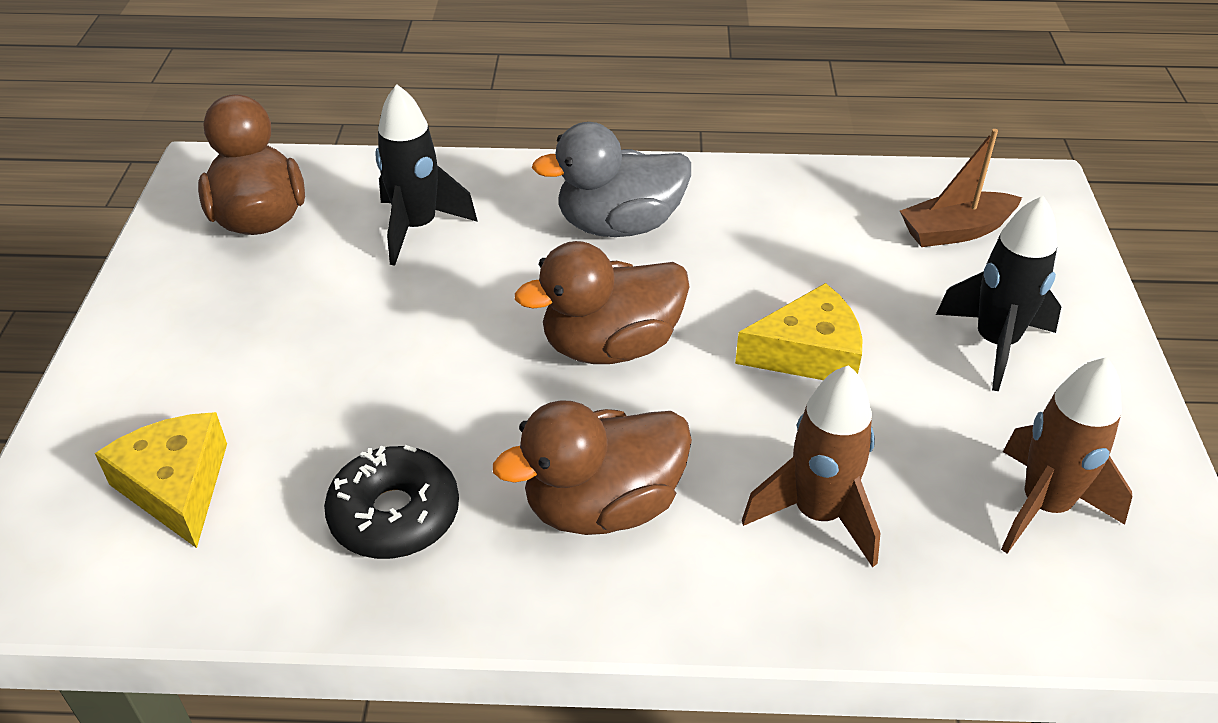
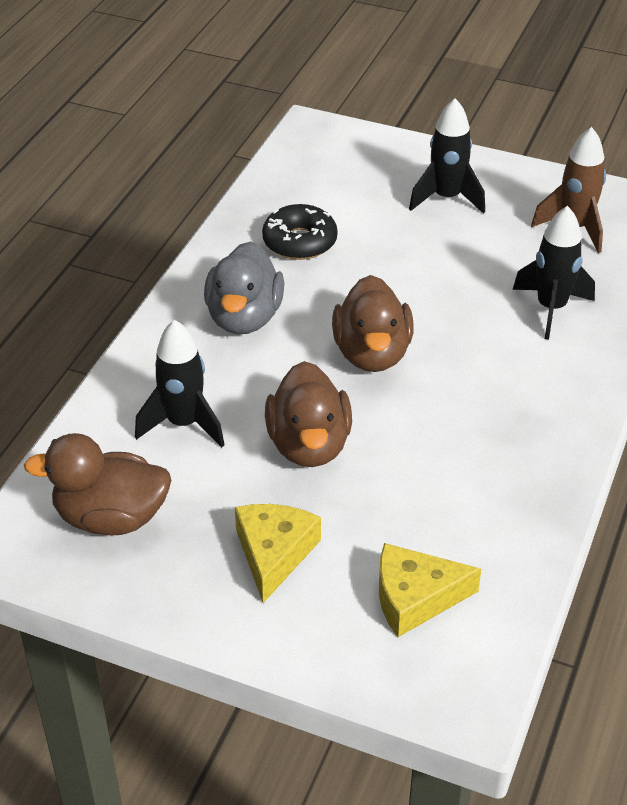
camera: 70 degrees left, 0 degrees up
(395, 515) = (485, 487): black donut -> black donut (300, 242)
(603, 506) = (513, 391): brown duck -> brown duck (309, 445)
(808, 353) = (420, 271): yellow cheese -> yellow cheese (274, 553)
(817, 515) = (551, 308): brown rocket -> black rocket
(955, 231) = (337, 175): brown boat -> none

